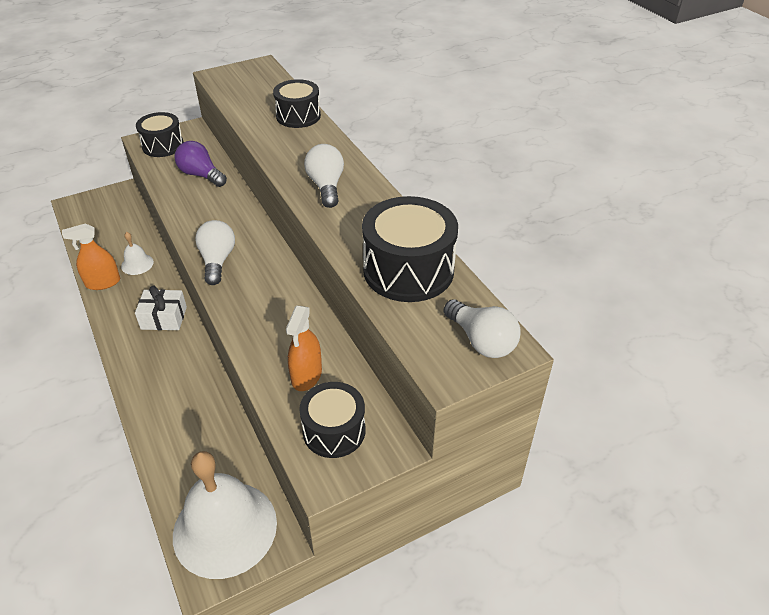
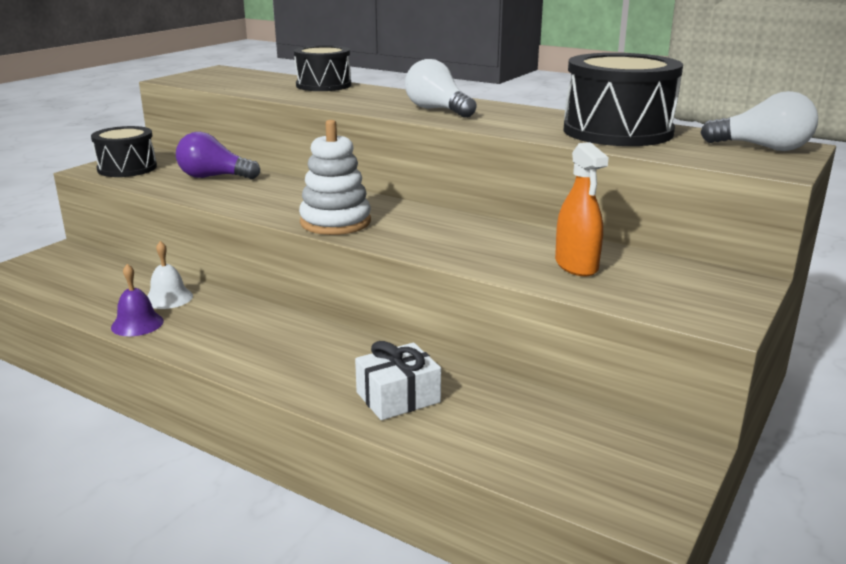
camera: 30 degrees left, 20 degrees down
(103, 283) = (137, 324): orange spray bottle -> purple bell
(164, 318) = (270, 329): white gift -> white gift (398, 397)
(217, 261) = (335, 222): white light bulb -> white stacking toy
(225, 528) = (608, 465): white bell -> none
(334, 431) = (672, 290): black drum -> none

